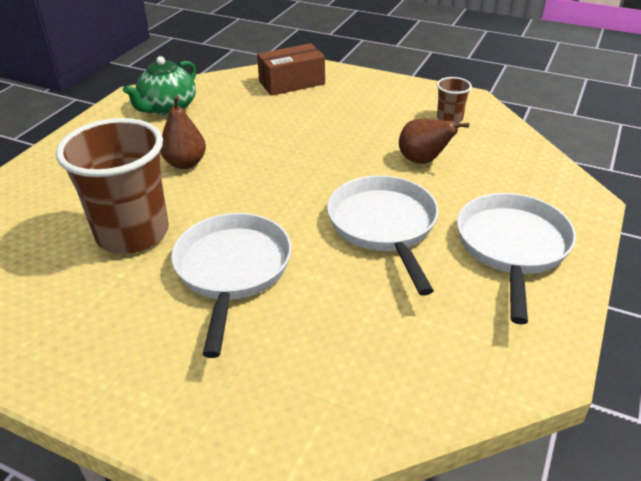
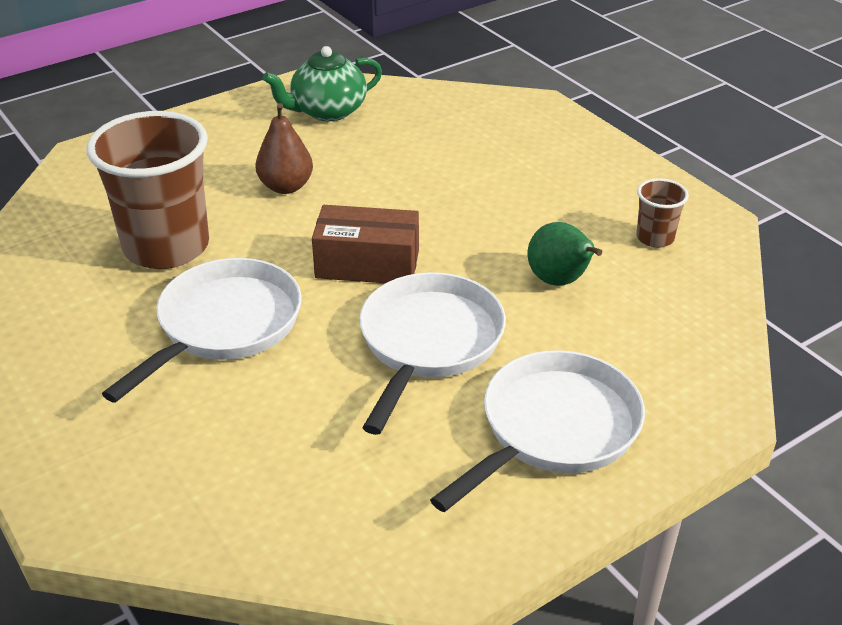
camera: 30 degrees right, 0 degrees up
(292, 83) = (500, 122): brown box -> brown box (367, 264)
(423, 161) = (560, 281): brown pear -> green pear

